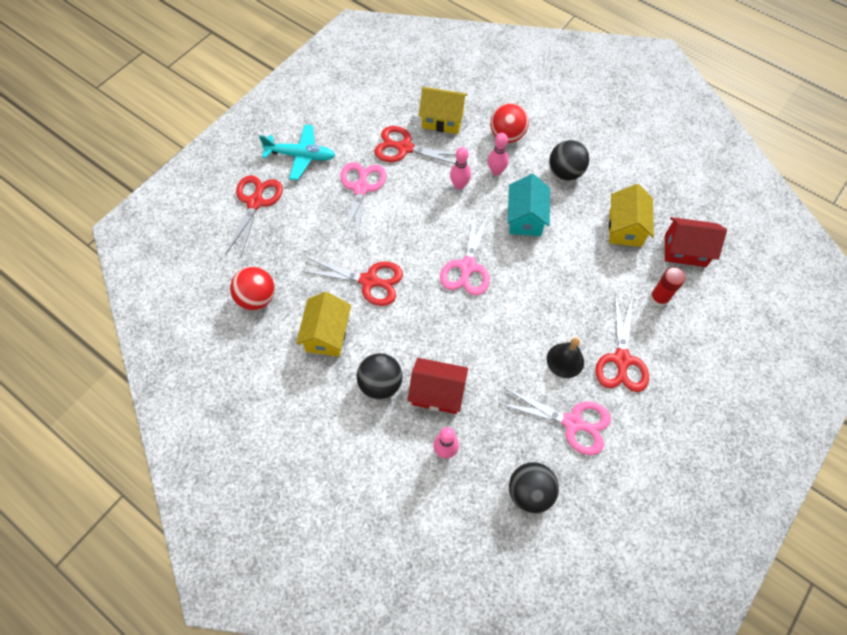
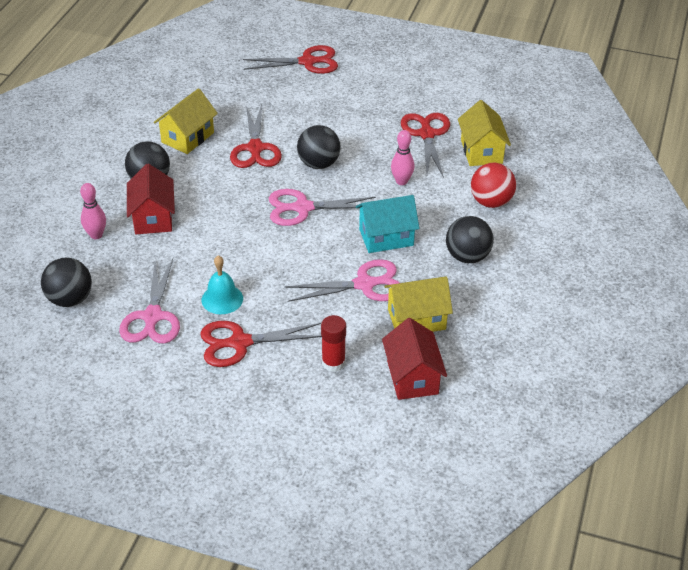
camera: 70 degrees right, 20 degrees down
(257, 298) = (207, 89): red ball -> none
(301, 156) = (376, 73): turquoise plane -> none
(327, 334) = (188, 137): yellow house -> yellow house turned 45 degrees counterclockwise
(361, 188) = (359, 118): pink scissors -> pink scissors (364, 284)
(412, 237) = (318, 164): none -> black ball
(496, 171) = (436, 204): pink bowling pin -> none
(565, 360) = (222, 299): black bell -> turquoise bell

